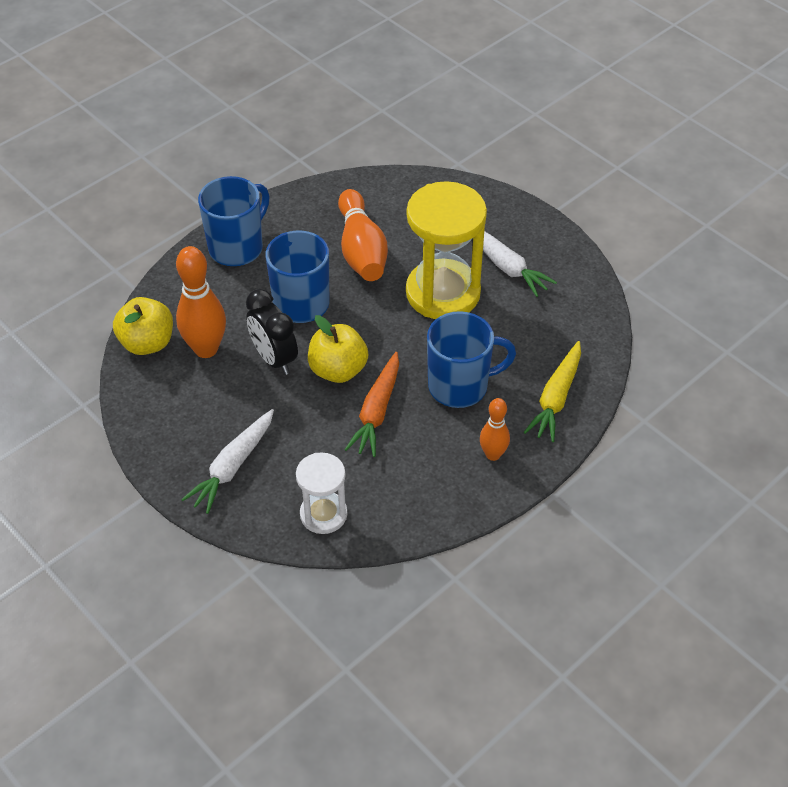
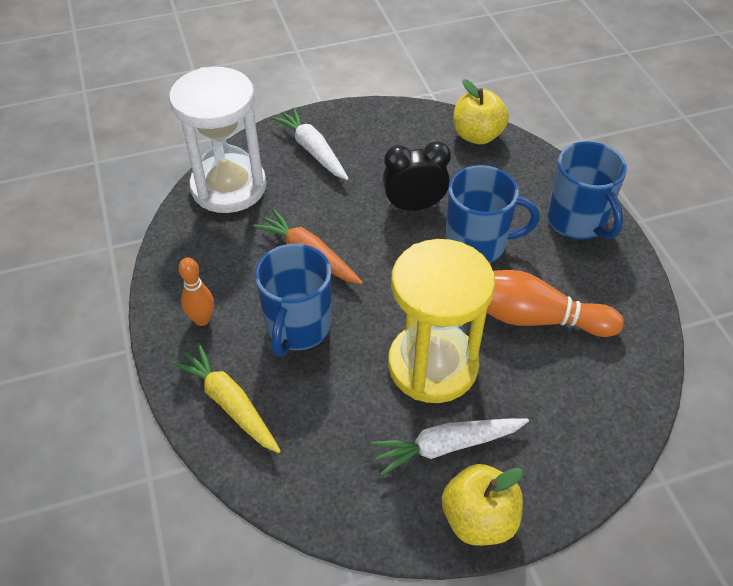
camera: 115 degrees right, 0 degrees up
(206, 349) = (450, 167): orange bowling pin -> none
(323, 514) = (229, 187): white hourglass -> white hourglass, size x1.80
(338, 370) = (374, 244): yellow apple -> yellow apple (478, 519)

